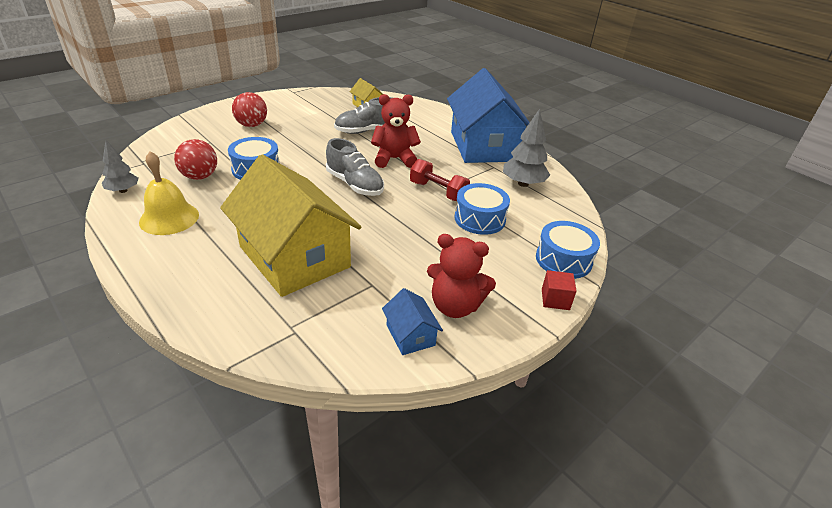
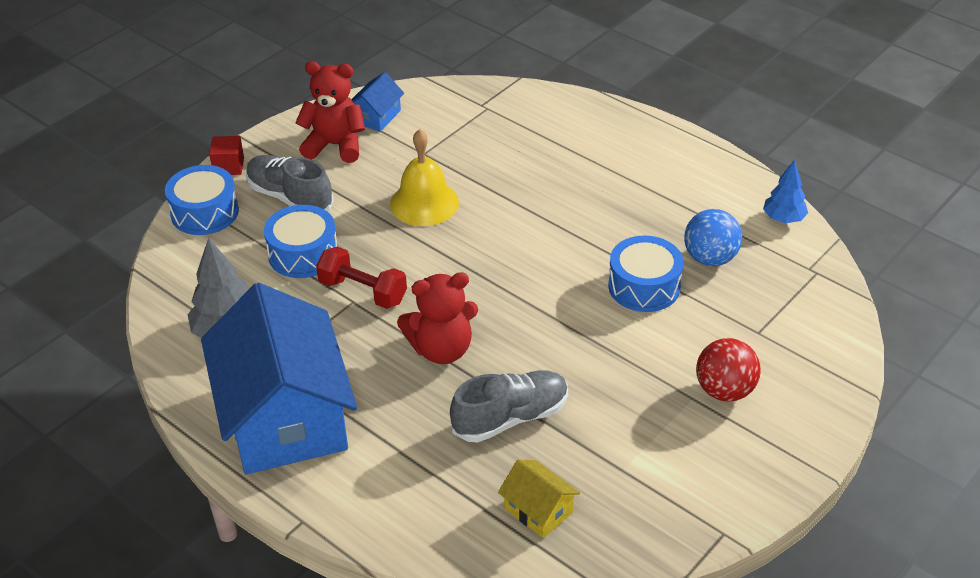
camera: 175 degrees right, 5 degrees up
(123, 190) = (783, 218): grey tree -> blue tree
(169, 218) = (690, 191): yellow bell -> yellow bell (424, 203)
(200, 176) = (710, 258): red ball -> blue ball
(294, 257) = (517, 169): yellow house -> none
(354, 184) = (488, 283): grey shoe -> grey shoe (290, 197)
(410, 335) = (376, 116): blue house -> blue house turned 60 degrees clockwise

